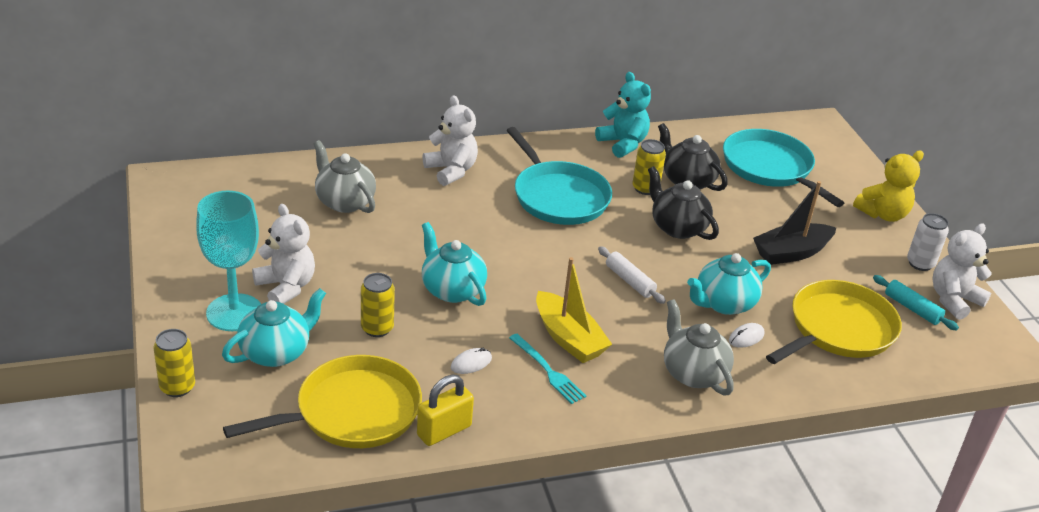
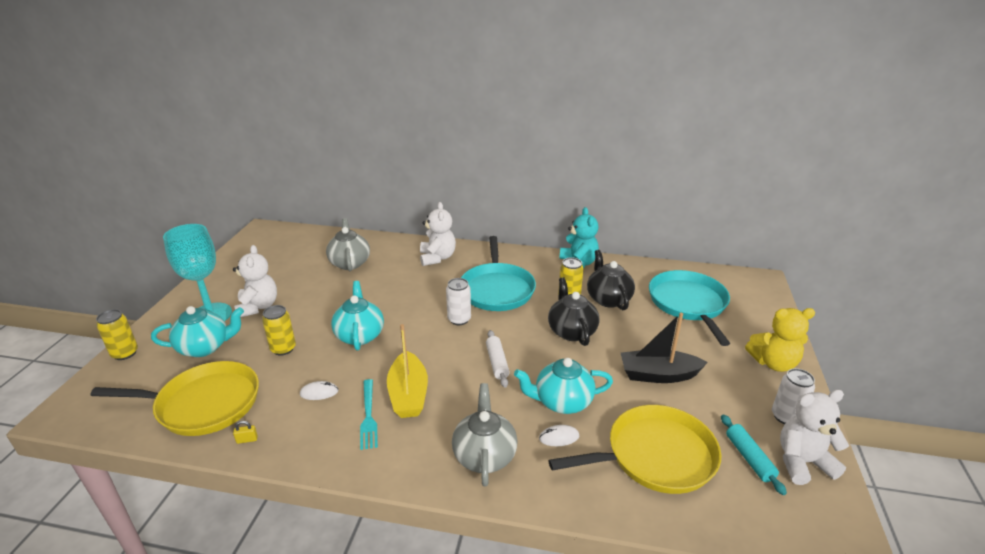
camera: 30 degrees right, 5 degrees down
(444, 431) = (247, 440): yellow padlock -> yellow padlock, size x0.43
(548, 243) = (459, 319): none -> white can

